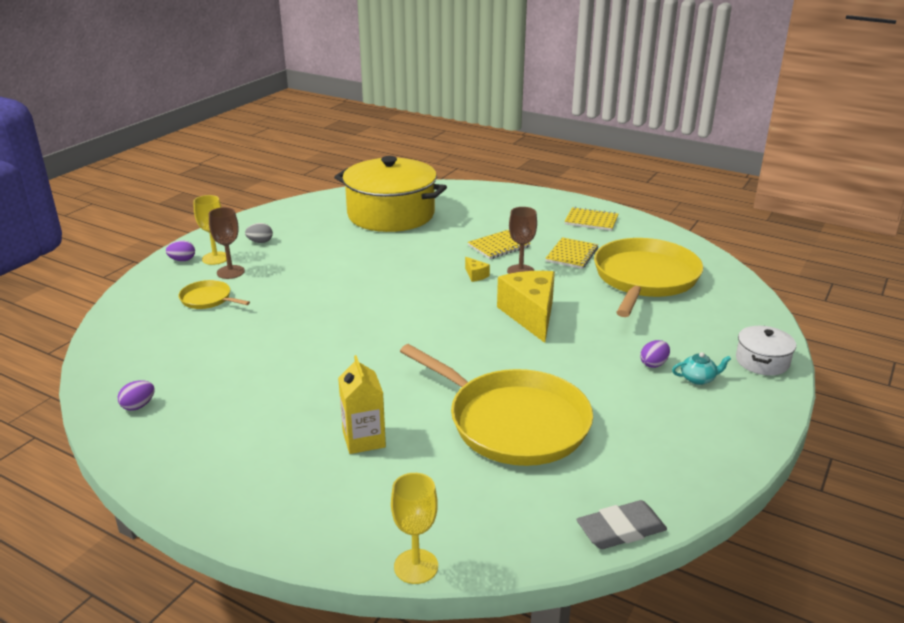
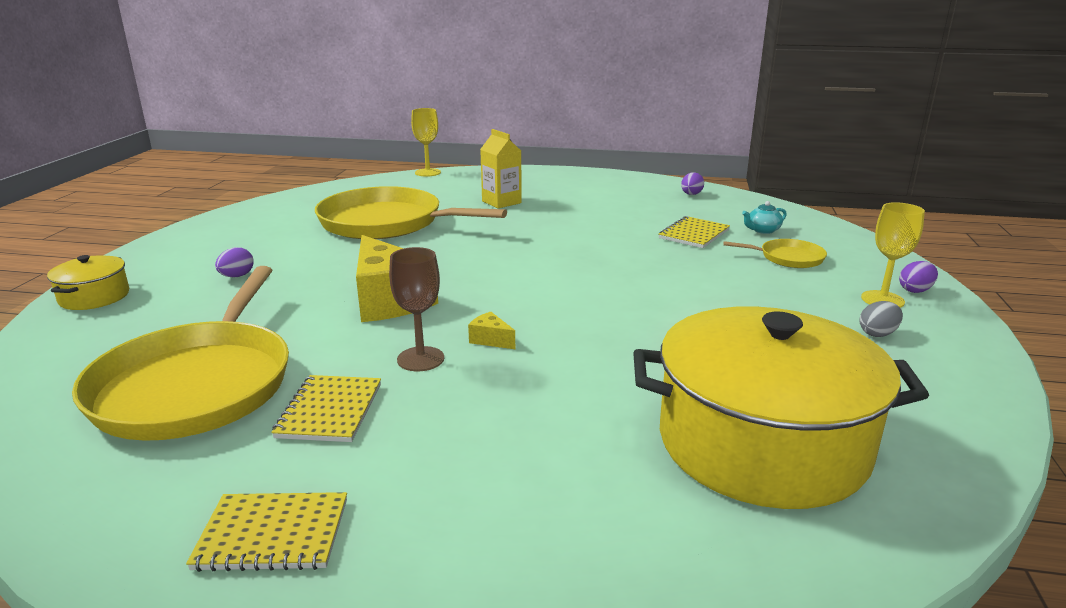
camera: 160 degrees right, 5 degrees down
(230, 272) = (826, 287): brown goblet -> none
(499, 246) = (479, 403): yellow notebook -> yellow notebook (694, 234)
(621, 529) = (301, 194): grey eraser -> none
(698, 379) = (191, 271): turquoise teapot -> turquoise teapot (762, 230)
(762, 361) = (94, 297): white pot -> yellow pot

